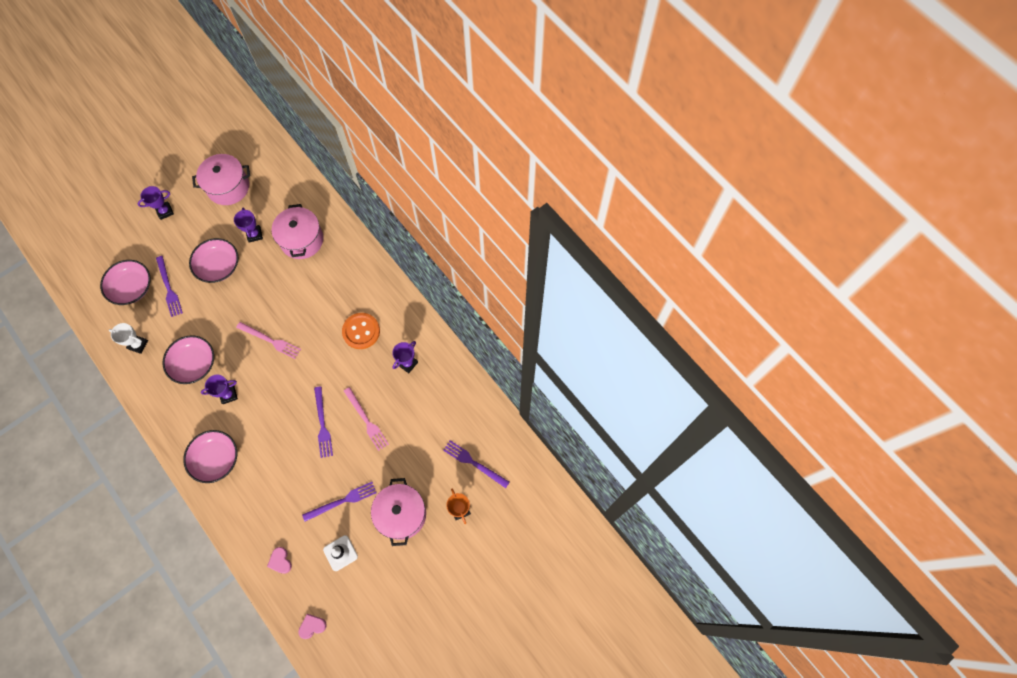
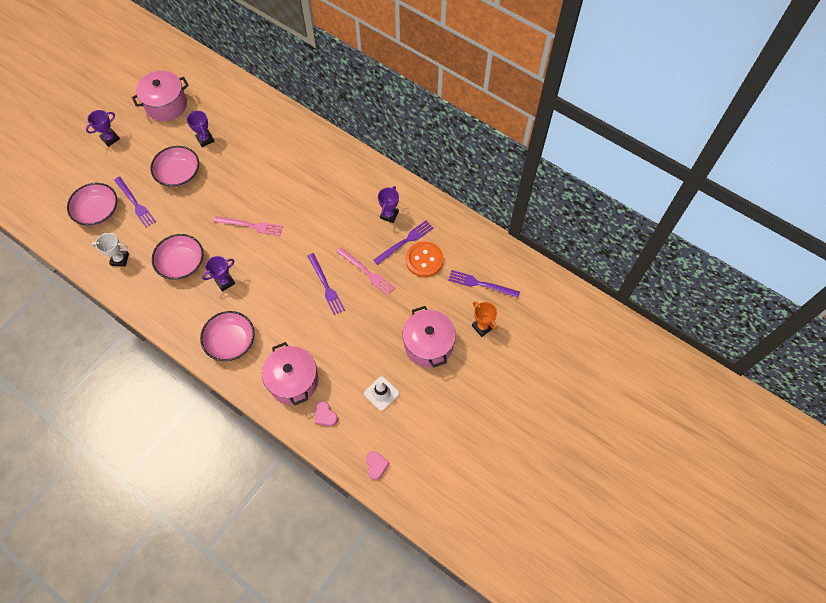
camera: 15 degrees left, 5 degrees down
(302, 240) = (253, 134): pink pot -> pink pot (293, 381)
(312, 626) = (376, 465): pink heart -> pink heart turned 120 degrees clockwise
(342, 501) = (367, 347): purple fork -> purple fork (405, 241)
(361, 331) = (336, 198): orange button -> orange button (424, 260)

